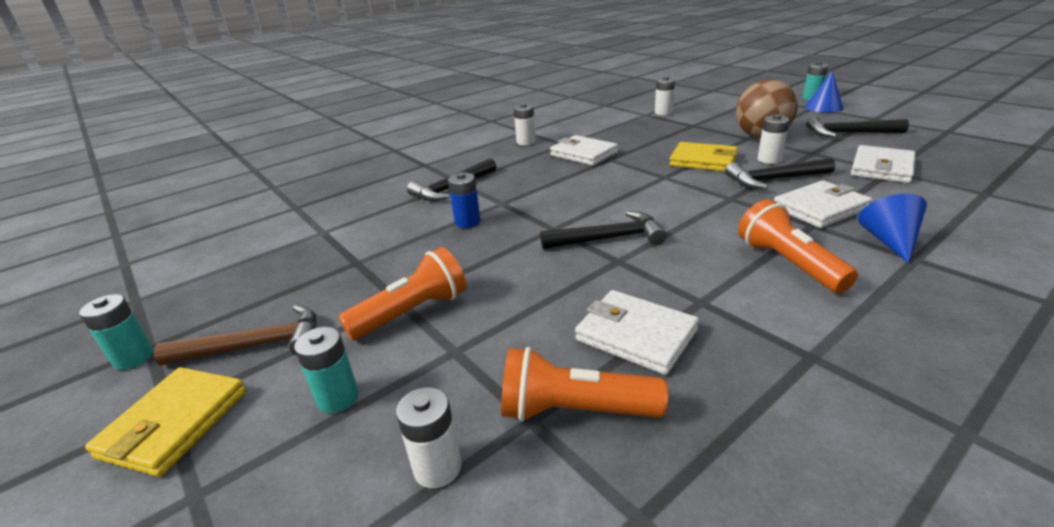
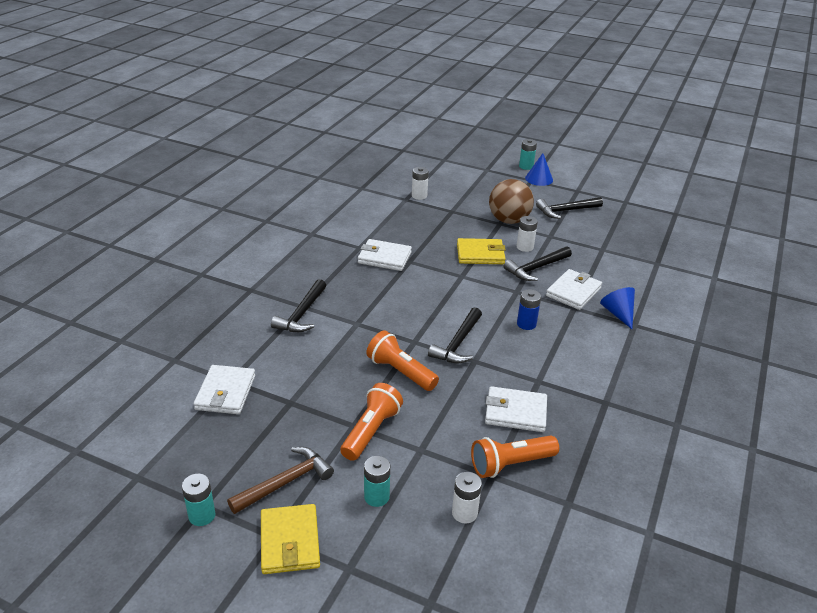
camera: 30 degrees left, 5 degrees up
(467, 222) = (345, 347): blue battery -> blue battery (526, 324)
(526, 142) = (323, 248): white battery -> none
(609, 239) = (458, 343): black hammer -> black hammer turned 150 degrees clockwise
(788, 264) = (572, 342): orange flashlight -> orange flashlight (401, 372)
(881, 168) = (596, 247): white wallet -> white wallet (225, 392)

